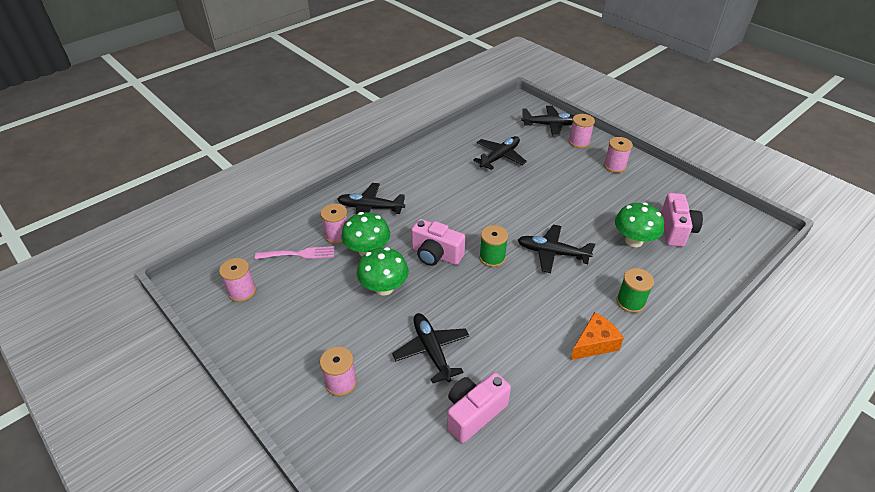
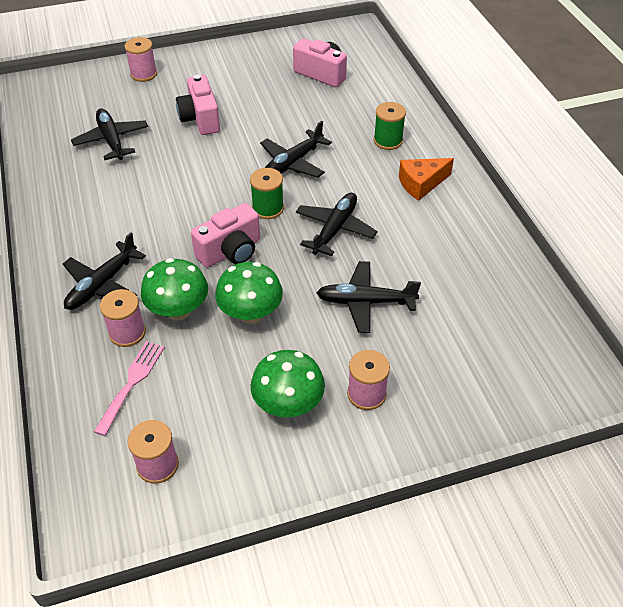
camera: 65 degrees left, 5 degrees up
(474, 413) = (457, 296): pink camera -> pink camera (200, 119)
(550, 125) = (94, 81): black plane -> black plane (335, 229)
(594, 343) = (421, 184): orange cheese -> orange cheese turned 105 degrees counterclockwise
(614, 166) = (204, 68): pink spool -> none
(633, 240) = (316, 104): green mushroom -> green mushroom (288, 404)

